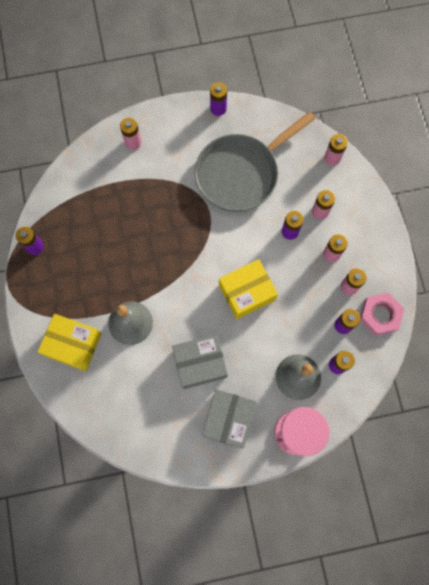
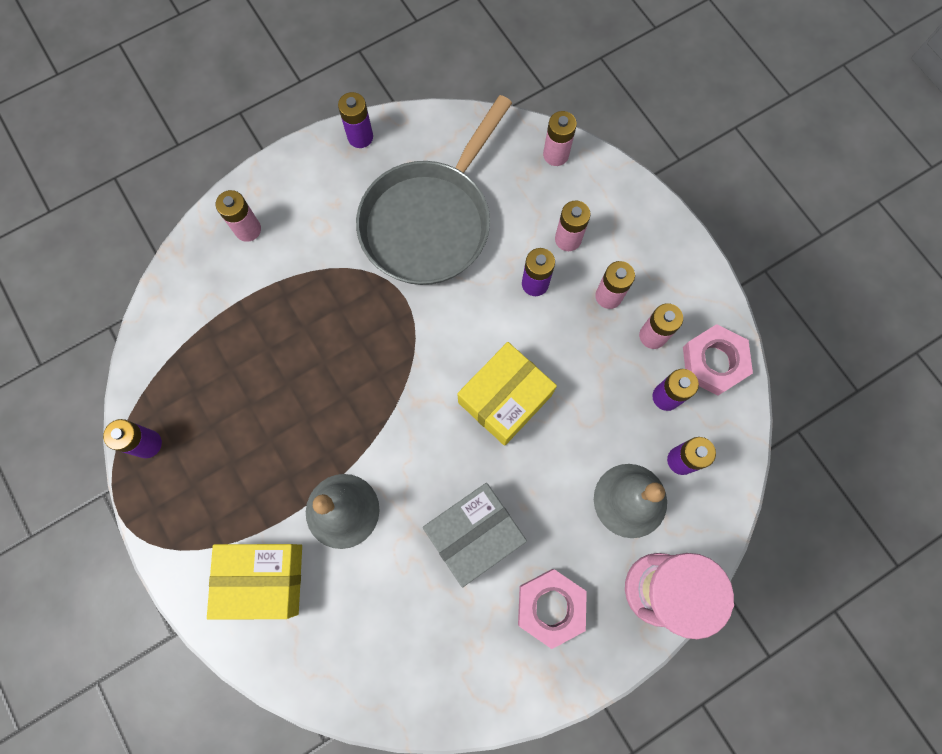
camera: 20 degrees left, 0 degrees up
(229, 419) = (550, 607): grey box -> pink nut

